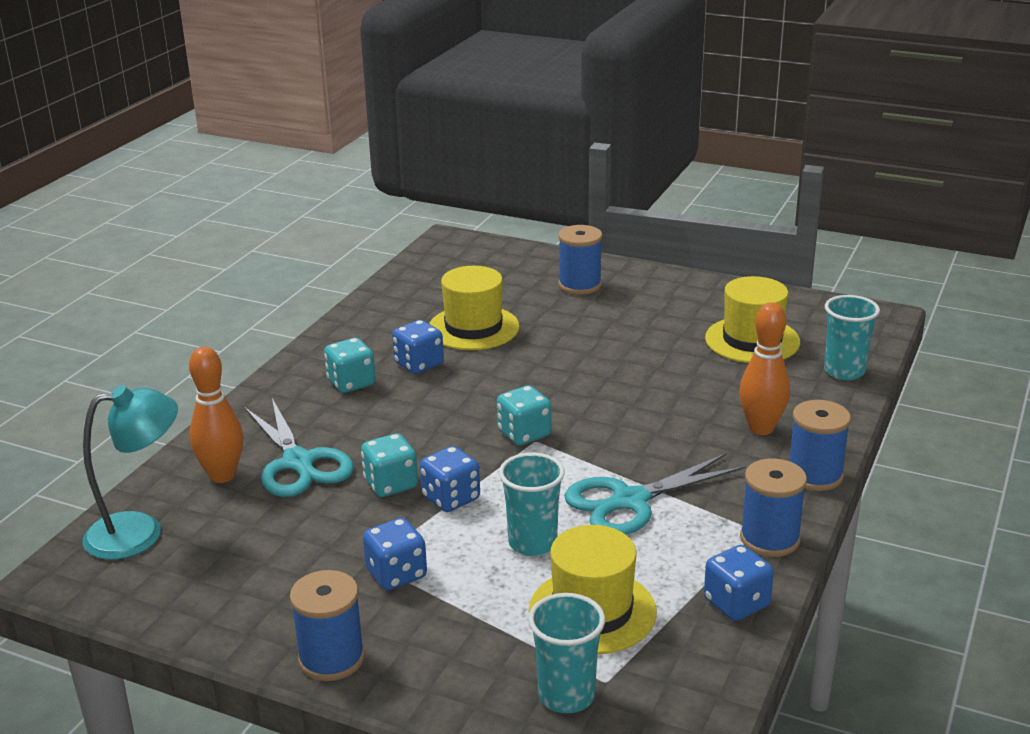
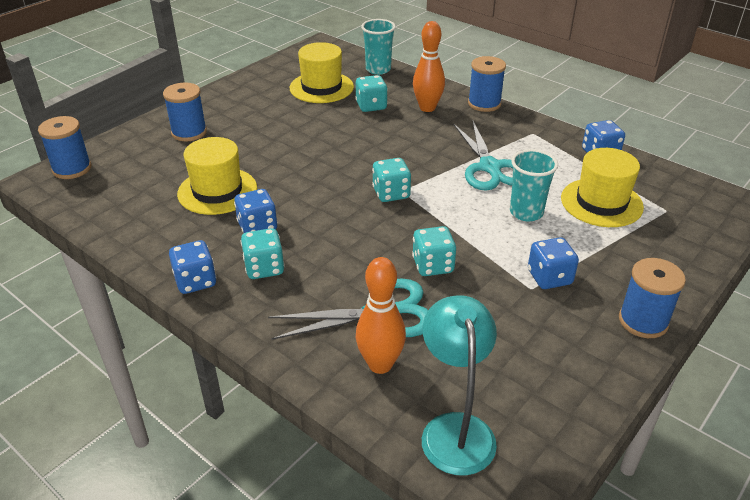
camera: 75 degrees left, 10 degrees up
(451, 498) = (462, 239): blue dice -> blue dice (195, 281)
(566, 696) = (680, 226): turquoise cup -> none
(731, 384) = (371, 106): none -> turquoise dice
(769, 539) = (542, 131): blue spool -> blue spool (72, 169)

